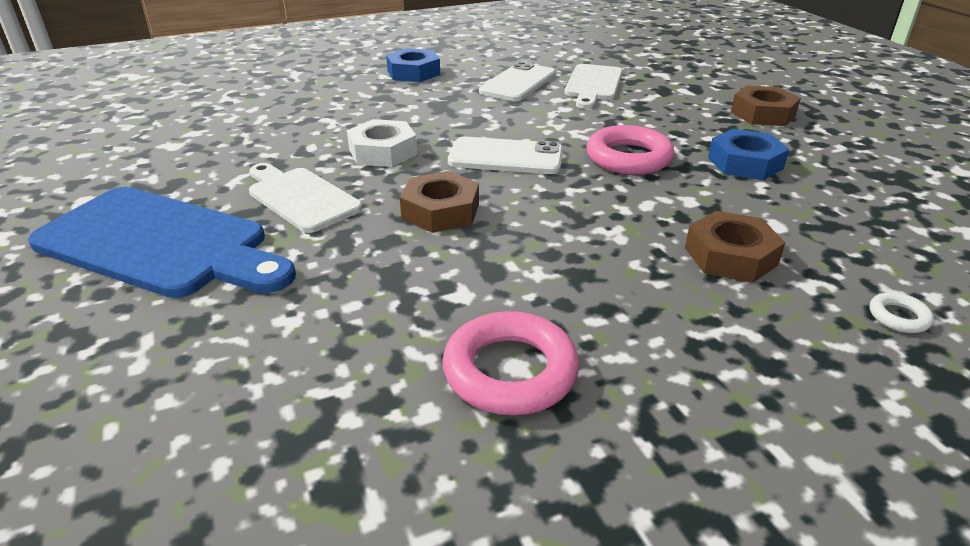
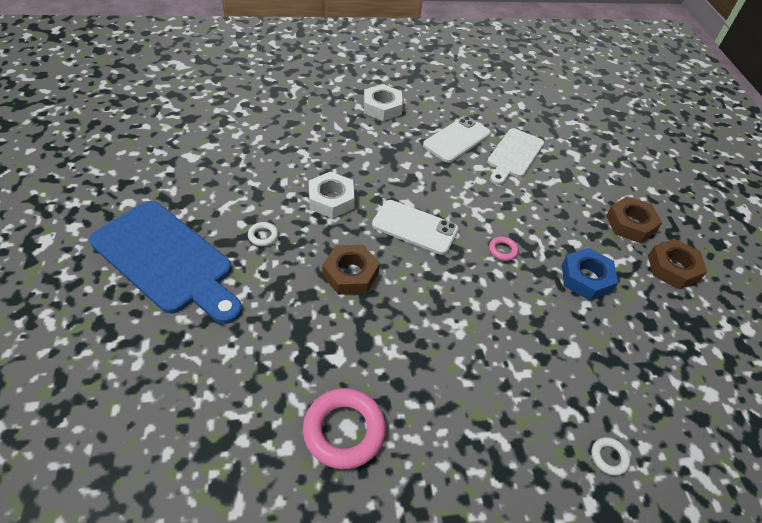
camera: 10 degrees right, 15 degrees up
(300, 197) = (263, 236): white cutting board -> white ring
(413, 72) = (382, 107): blue nut -> white nut
(628, 158) = (502, 250): pink ring -> pink ring, size x0.47
(730, 256) = (526, 371): brown nut -> brown nut (673, 268)

